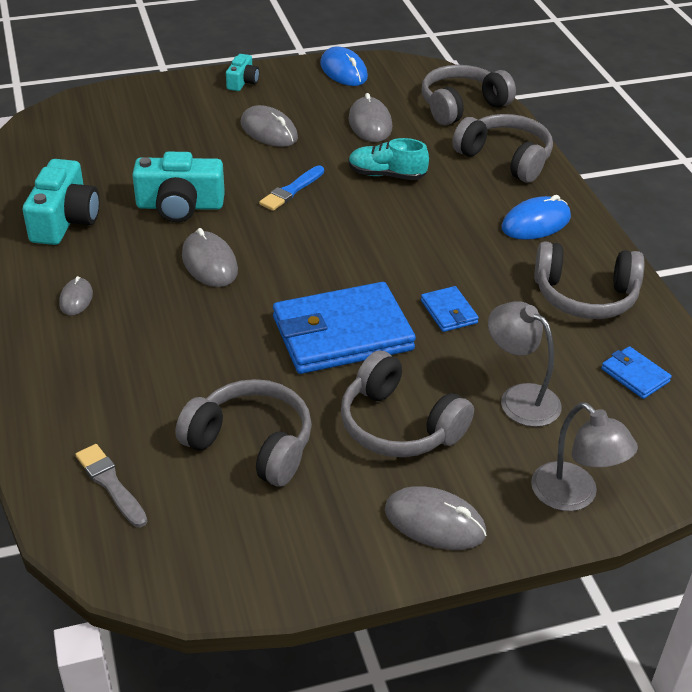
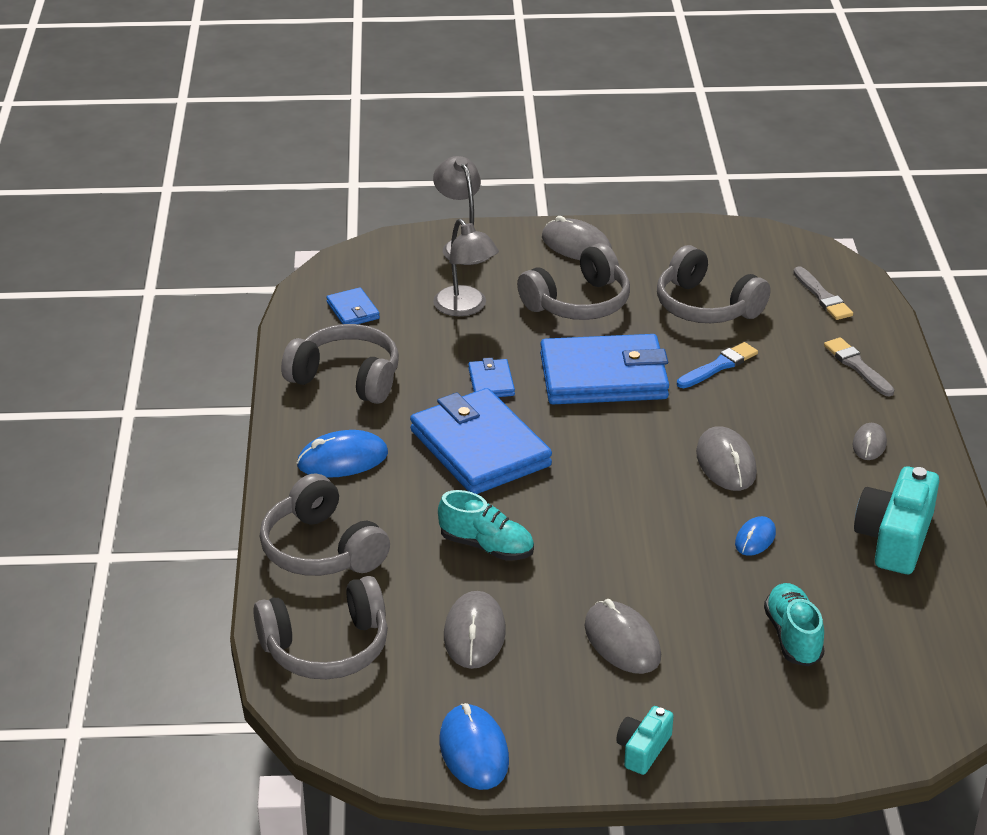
camera: 165 degrees left, 5 degrees down
(77, 386) = (857, 366): none -> grey brush
(149, 147) = (793, 637): none -> turquoise shoe
(180, 206) = (755, 538): turquoise camera -> blue mouse
(291, 190) = (613, 541): blue brush -> blue brush (718, 366)
(399, 425) = (578, 303): grey headphones -> grey headphones turned 90 degrees clockwise
(428, 247) = (480, 448): none -> blue wallet

